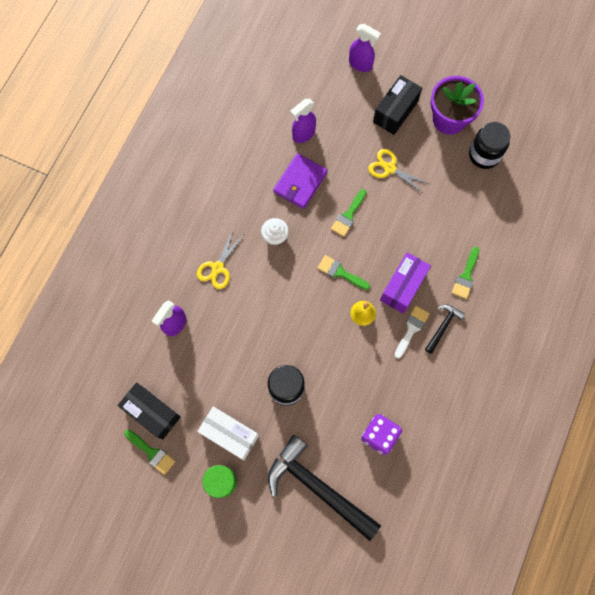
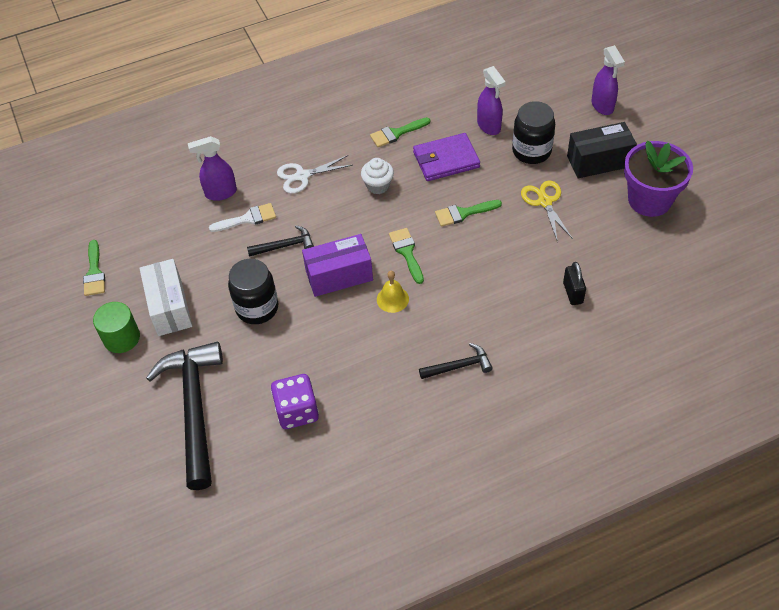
camera: 45 degrees right, 20 degrees down
(152, 412) = (129, 243): black box -> none
(218, 268) = (302, 176): yellow scissors -> white scissors
(259, 329) = (285, 246): none -> black hammer
(303, 134) = (489, 126): purple spray bottle -> purple spray bottle turned 120 degrees counterclockwise
(403, 287) = (454, 305): purple box -> purple box (339, 275)
(411, 329) = (425, 346): white brush -> white brush (247, 219)
(462, 223) = (573, 293): none -> black padlock
(466, 276) = (529, 340): green brush -> green brush (396, 133)
(484, 155) = (657, 251): black jar -> black jar (531, 151)

